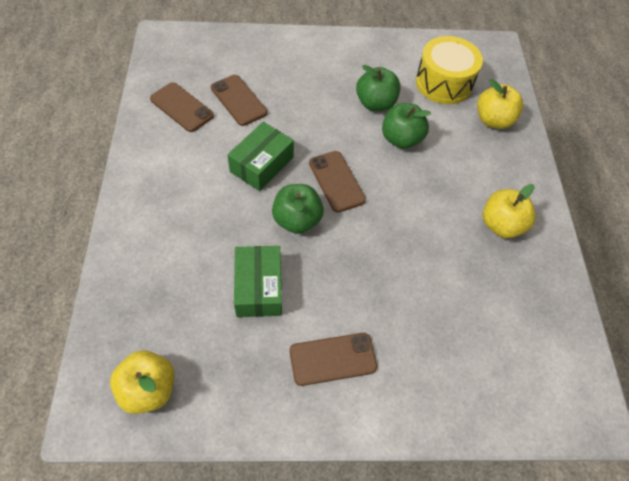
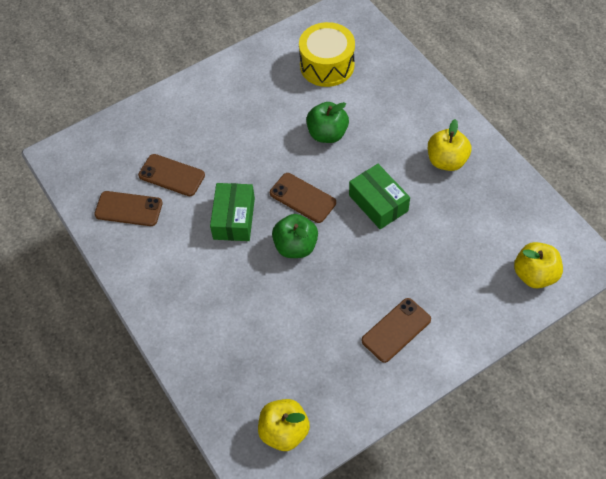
camera: 25 degrees left, 0 degrees up
(259, 288) = (306, 314): green box -> green box (378, 203)
(375, 103) = (285, 114): green apple -> none
(493, 120) = (386, 77): yellow apple -> yellow apple (534, 275)

